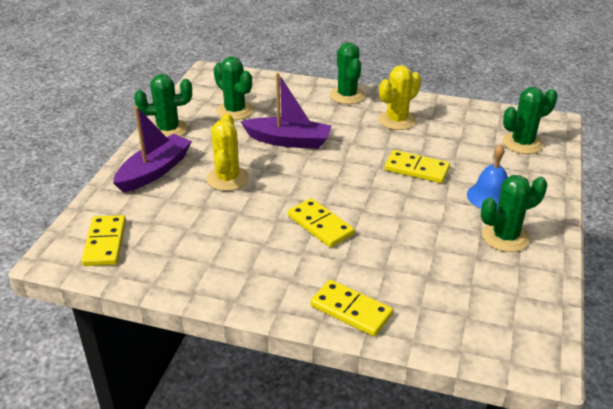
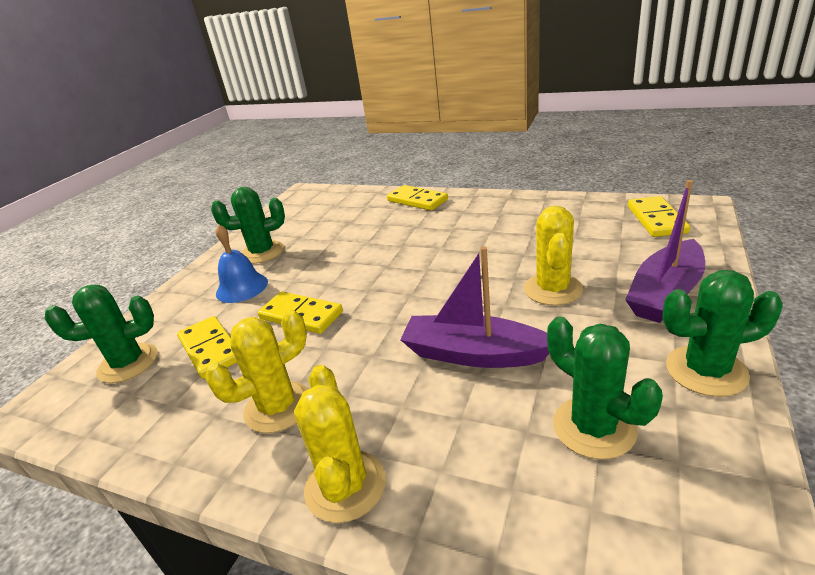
camera: 170 degrees left, 5 degrees down
(320, 225) = (434, 249): yellow domino -> yellow domino (211, 349)
(347, 95) = (345, 486): green cactus -> yellow cactus

